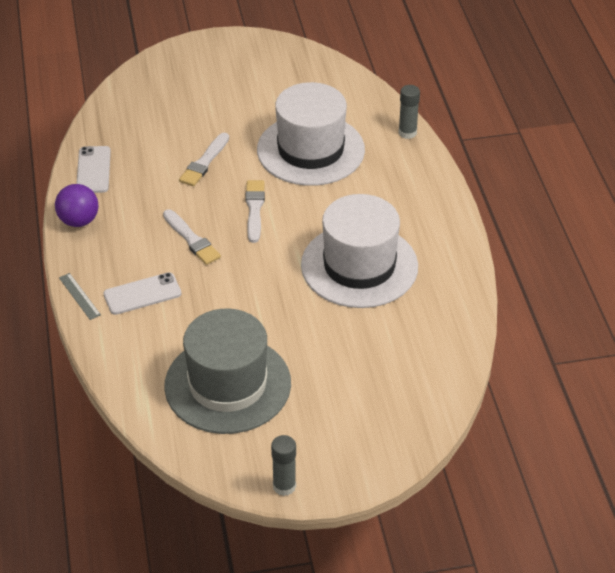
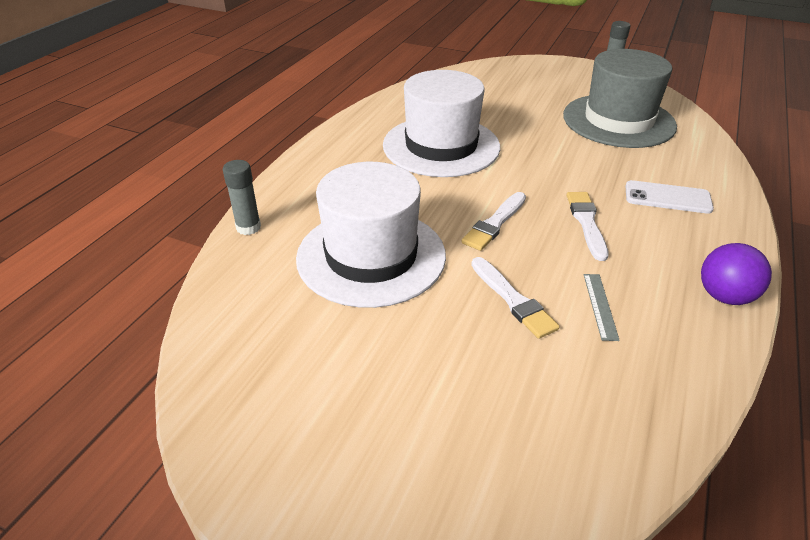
camera: 145 degrees left, 5 degrees down
(79, 296) = (741, 220): grey ruler -> grey ruler (600, 306)
(93, 170) = (682, 360): white phone -> none
(204, 162) = (513, 299): white brush -> white brush turned 90 degrees clockwise

